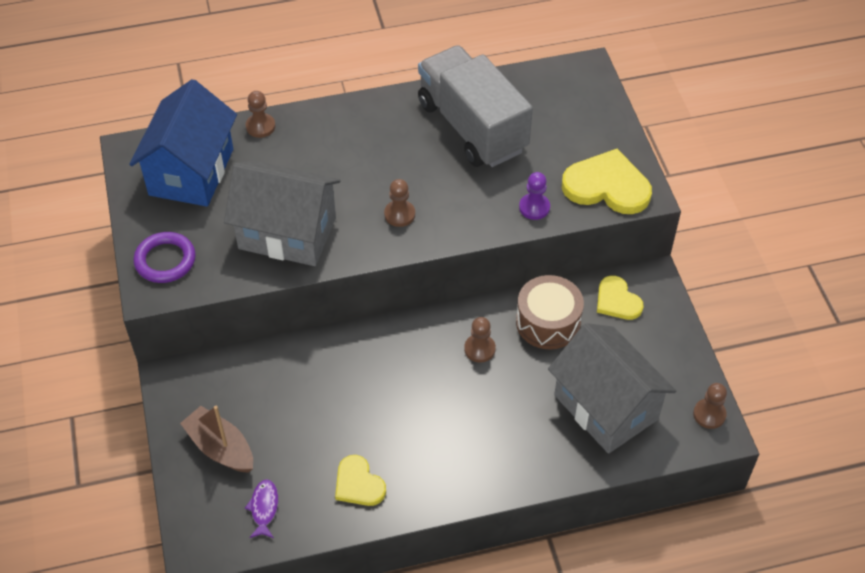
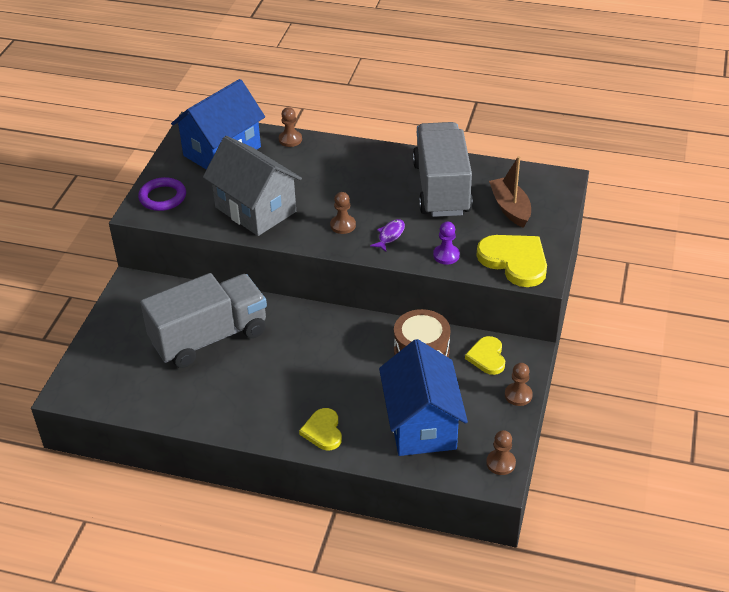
camera: 30 degrees right, 10 degrees down
(220, 447) = (129, 338): brown boat -> brown boat (510, 208)
(264, 508) = (128, 386): purple fish -> purple fish (390, 235)
(312, 406) = (209, 337): none -> grey truck
(358, 484) = (202, 398): yellow heart -> yellow heart (323, 431)
(479, 349) = (356, 348): brown pawn -> brown pawn (518, 395)
(606, 407) = (421, 424): grey house -> blue house

